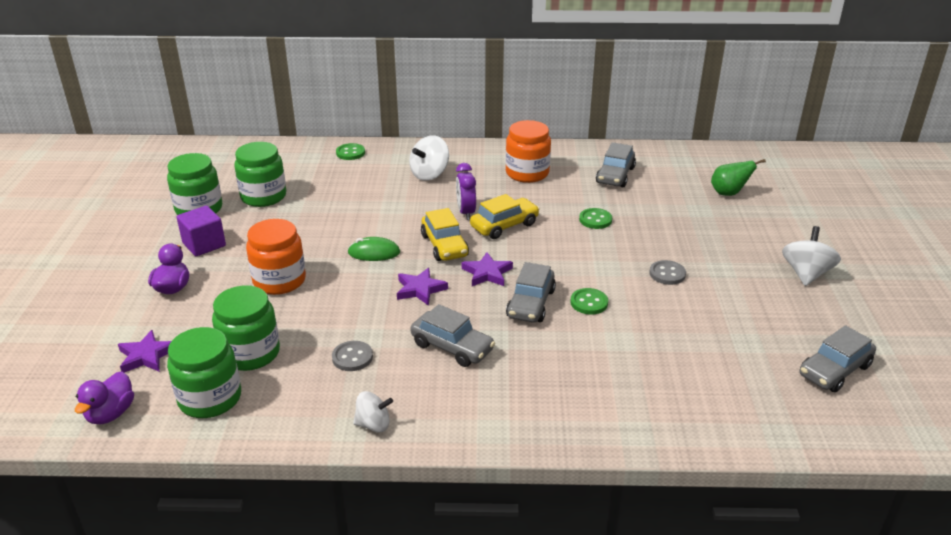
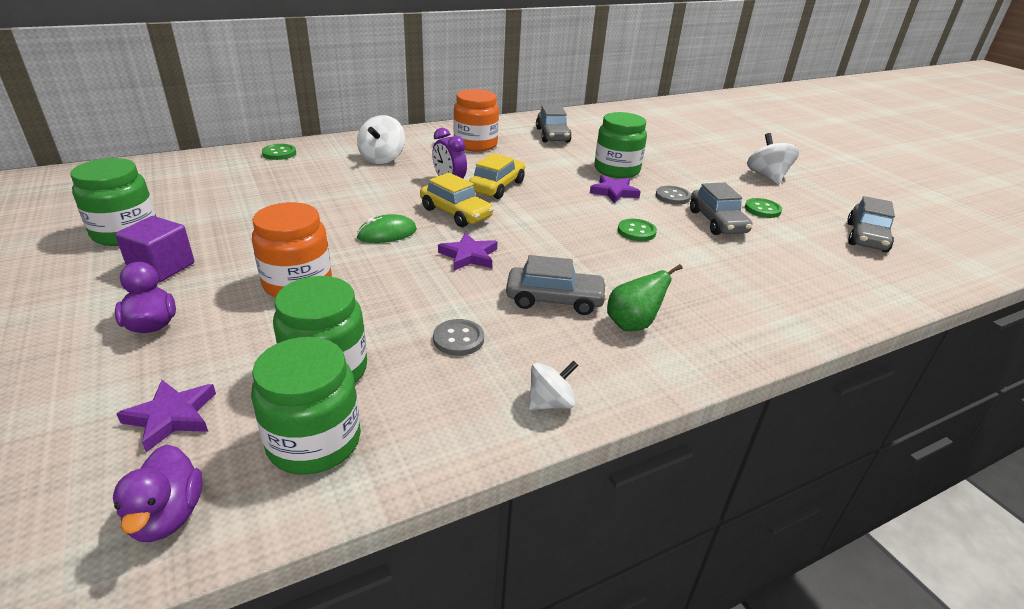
camera: 30 degrees left, 0 degrees up
(263, 196) = (206, 206): green jar -> green jar (616, 170)
(487, 273) = (521, 227): purple star -> purple star (614, 192)
(531, 303) = (588, 244): grey car -> grey car (717, 222)
(595, 220) = (571, 168): green button -> green button (762, 209)
(728, 193) = (651, 134): green pear -> green pear (632, 324)

